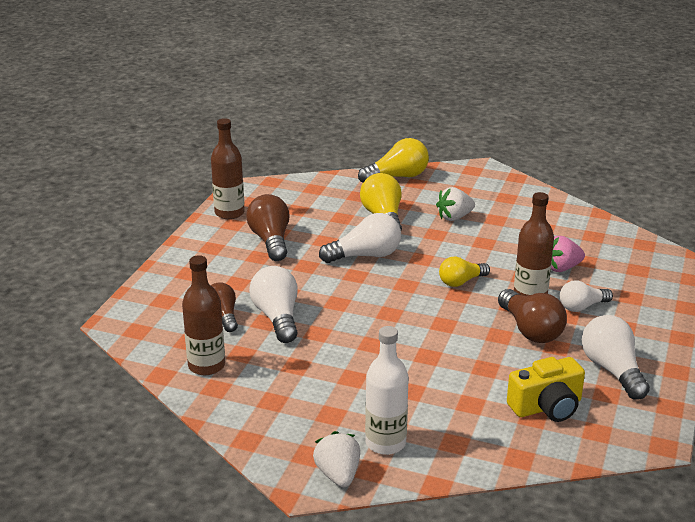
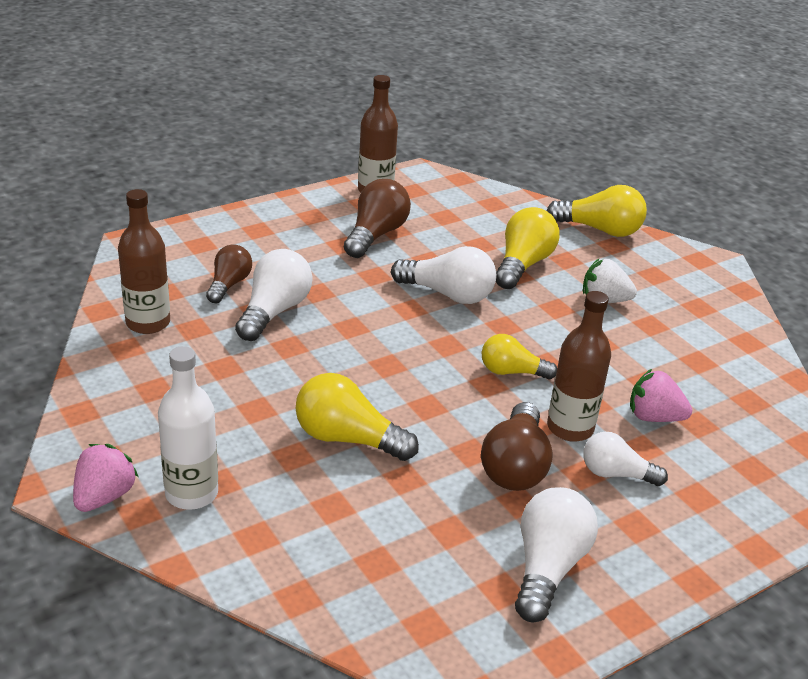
camera: 35 degrees right, 5 degrees up
(338, 475) = (104, 496): white strawberry -> pink strawberry
(427, 365) = (348, 439): none -> yellow light bulb
(547, 407) = (409, 561): yellow camera -> none

